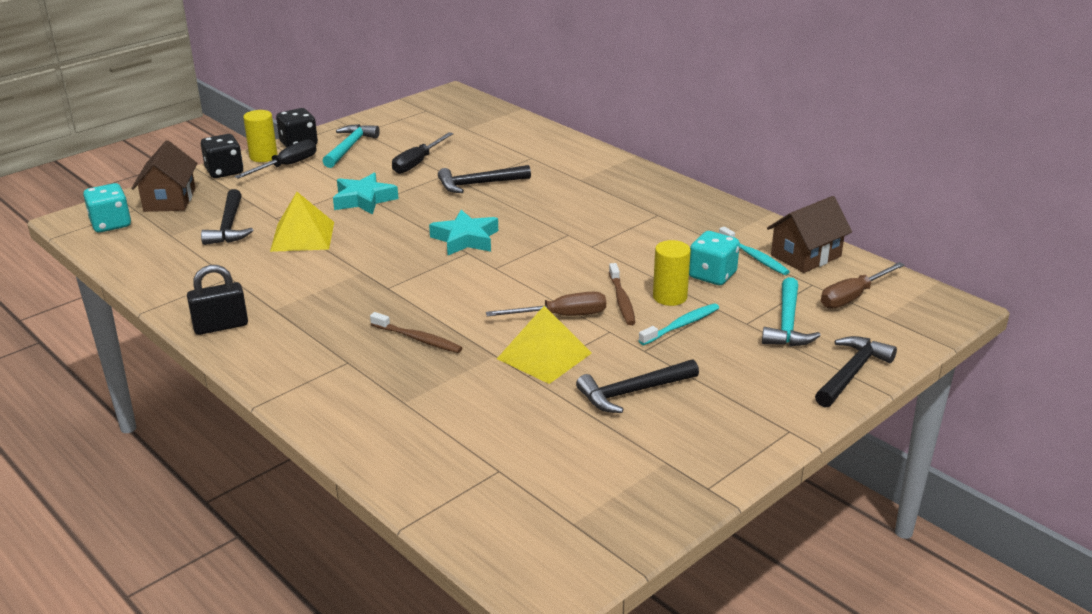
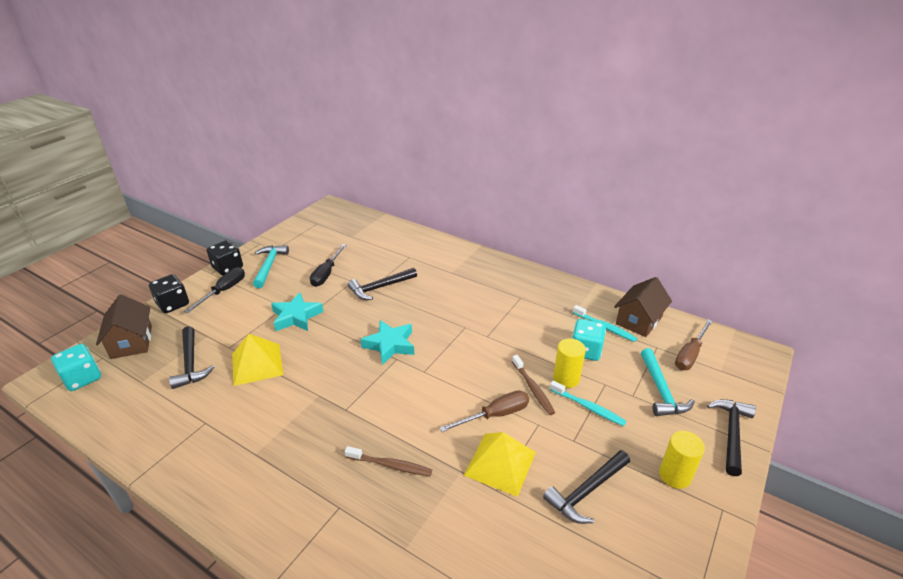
camera: 15 degrees left, 5 degrees up
(221, 326) = (211, 485): black padlock -> none
(263, 156) = (202, 284): yellow cylinder -> yellow cylinder (675, 475)
(681, 325) = (588, 407): turquoise toothbrush -> turquoise toothbrush turned 90 degrees clockwise

